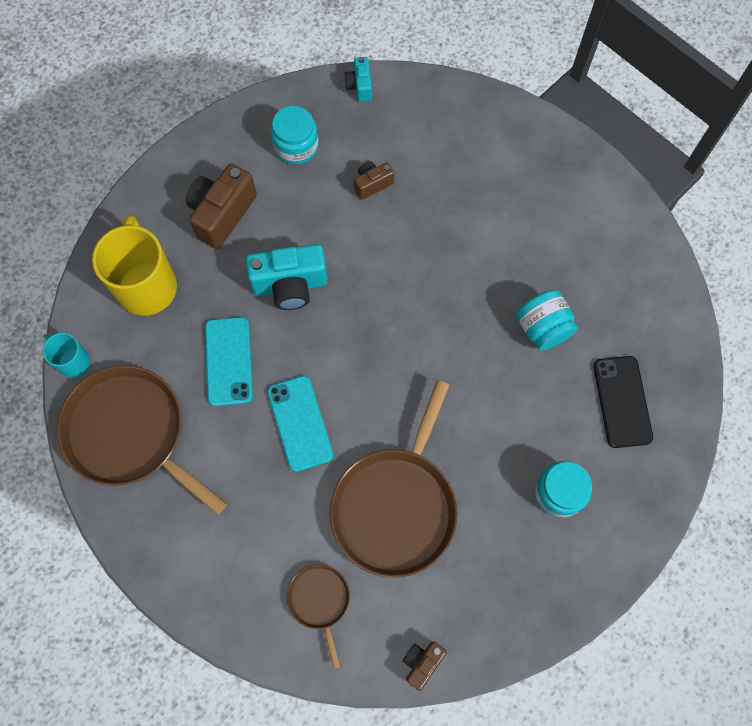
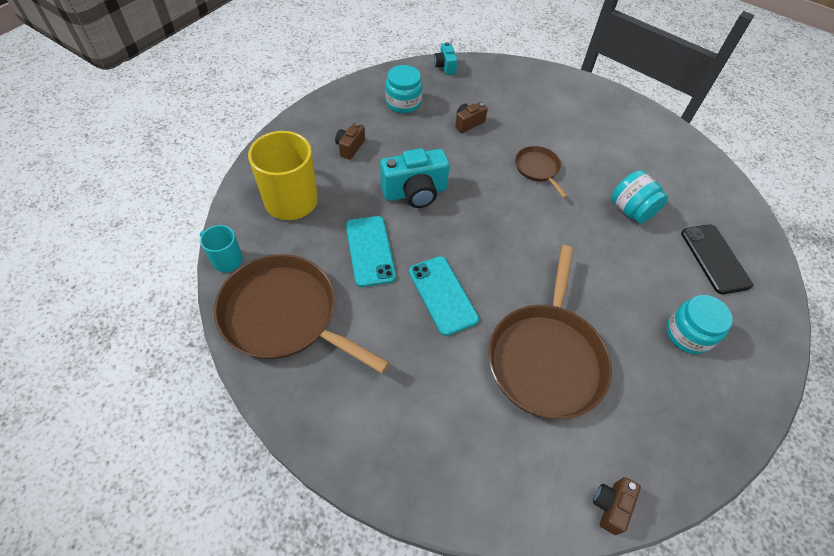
camera: 10 degrees left, 15 degrees down
(222, 214) = (350, 147): brown camera -> brown camera, size x0.54
(319, 601) = (492, 453): brown pan -> brown pan (538, 169)

